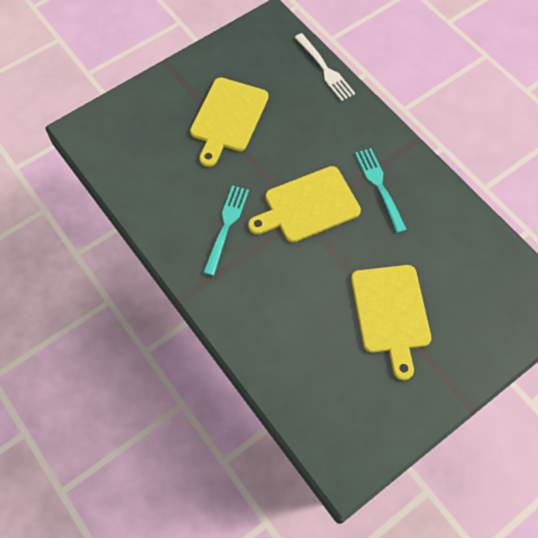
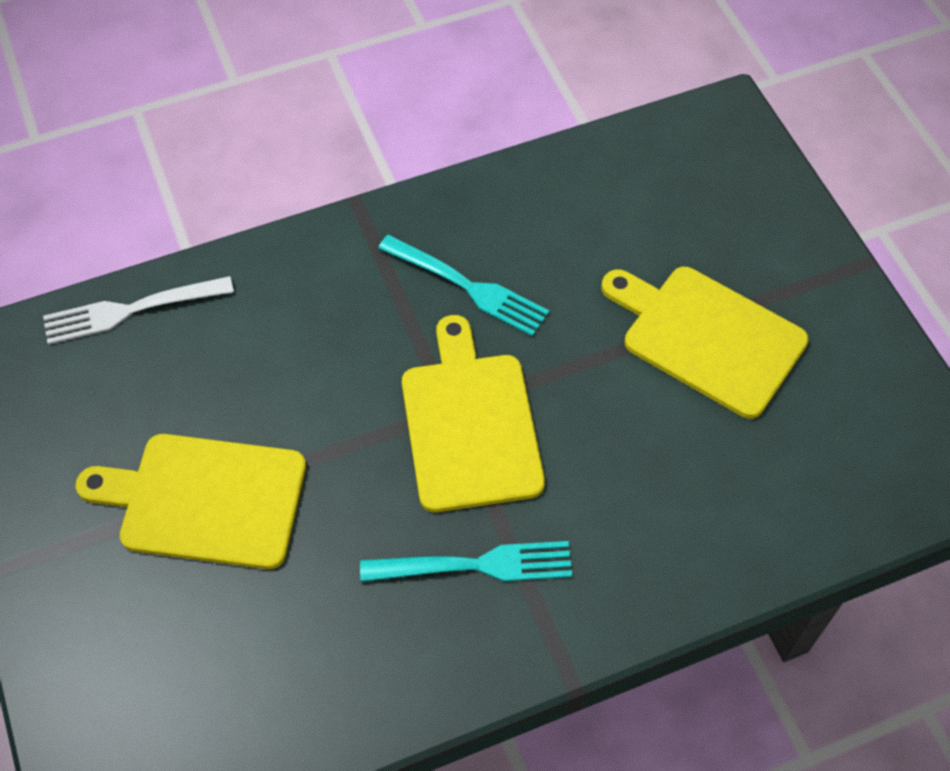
camera: 105 degrees right, 5 degrees down
(325, 69) = (804, 546): white fork -> white fork (131, 310)

